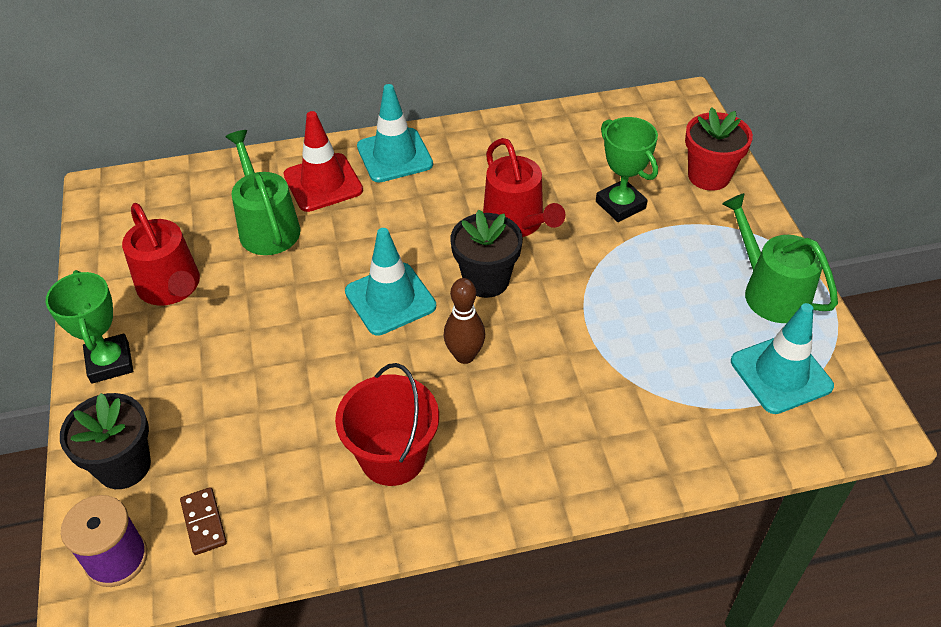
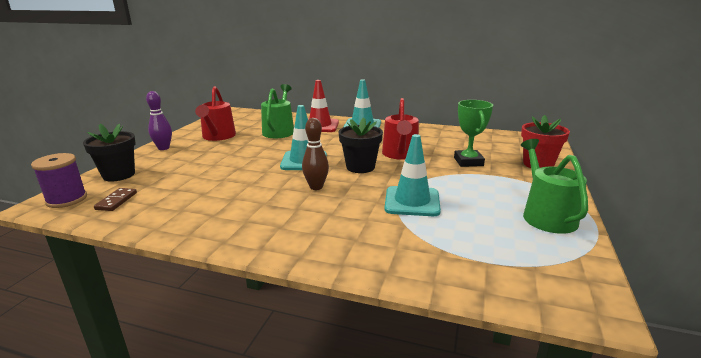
camera: 30 degrees right, 25 degrees down
(110, 362) = (163, 148): green trophy -> purple bowling pin
(392, 457) = (230, 209): red bucket -> none
(781, 374) = (523, 253): turquoise traffic cone -> turquoise traffic cone (412, 201)

